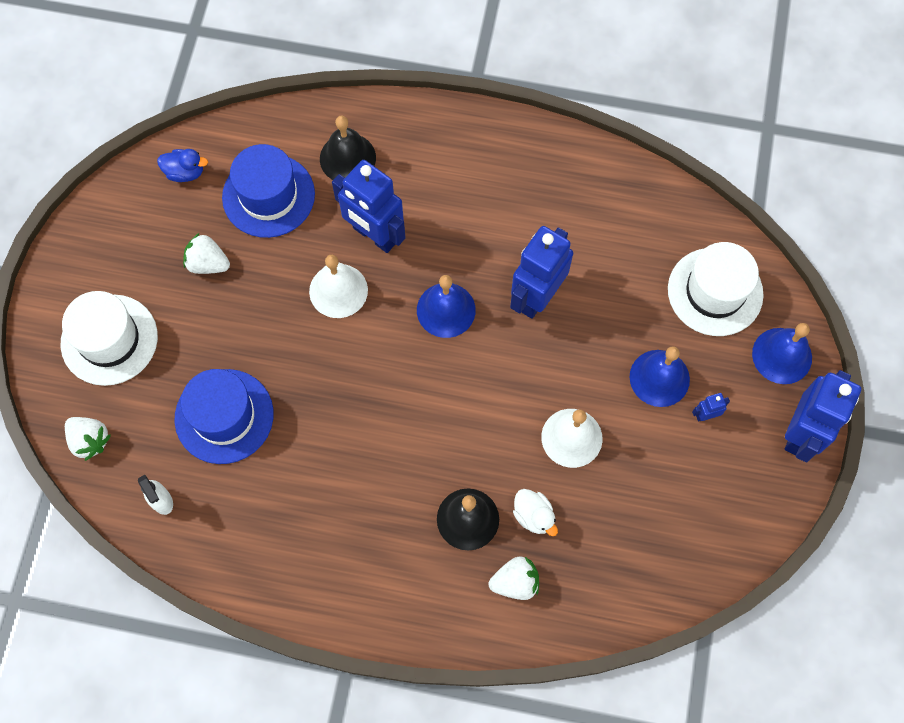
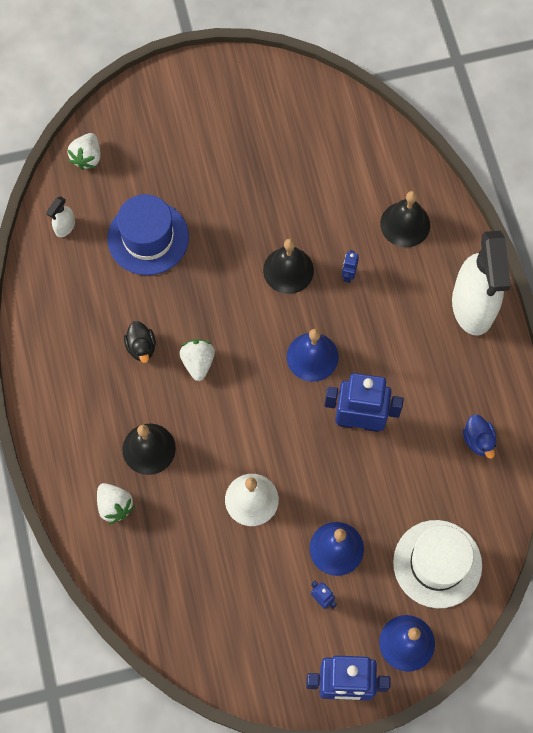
camera: 65 degrees right, 0 degrees up
(109, 340) = (169, 131): white hat -> none
(185, 172) = (329, 115): blue duck -> blue duck (478, 440)
(208, 263) = (263, 167): white strawberry -> white strawberry (198, 362)
(268, 196) = (341, 182): blue hat -> none
(338, 290) = (288, 270): white bell -> black bell
(348, 477) = (141, 347): none -> black duck
(374, 235) = (348, 275): blue robot -> blue robot, size x0.41
(468, 138) = (473, 307): none -> white spray bottle
(534, 516) = (174, 497): white duck -> none

